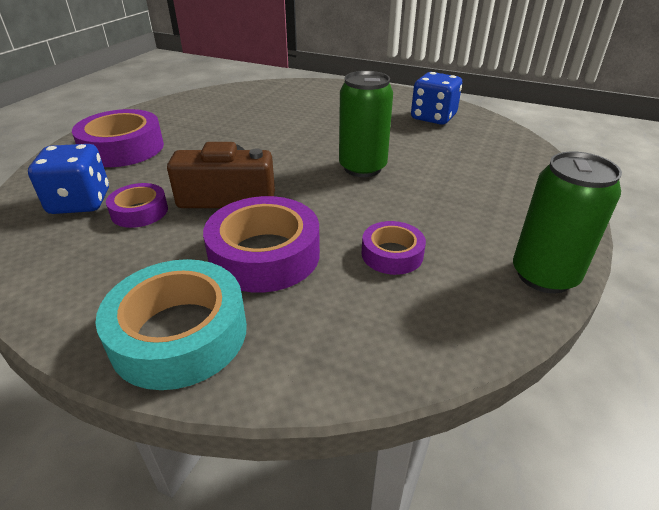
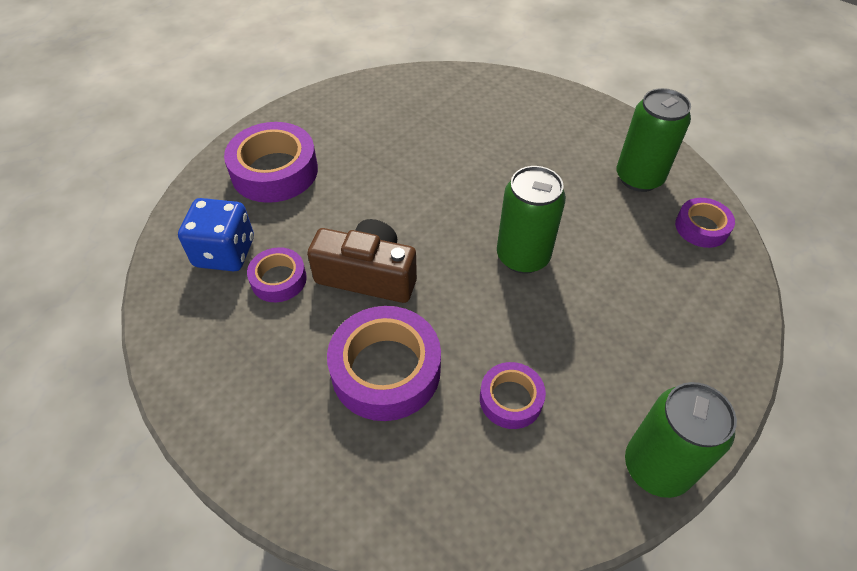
camera: 15 degrees right, 15 degrees up
(179, 334) = (291, 452): turquoise tape -> none
(433, 117) = (639, 178): blue dice -> green can
(494, 135) = (701, 227): none -> purple tape

